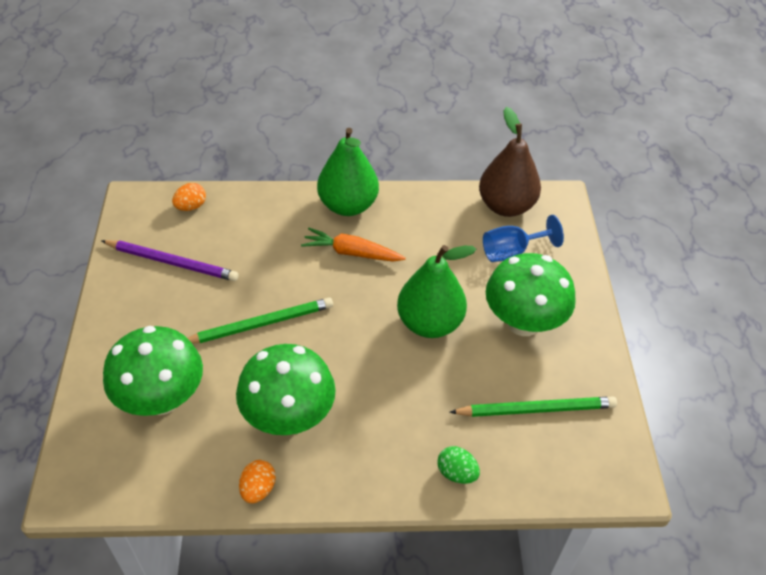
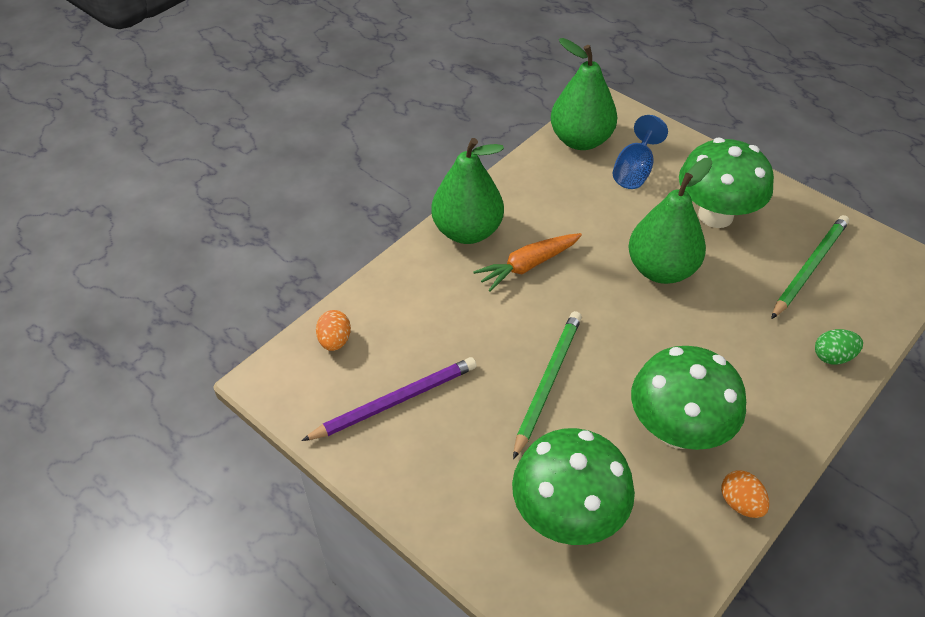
camera: 45 degrees left, 0 degrees up
(506, 206) = (580, 140): brown pear -> green pear

